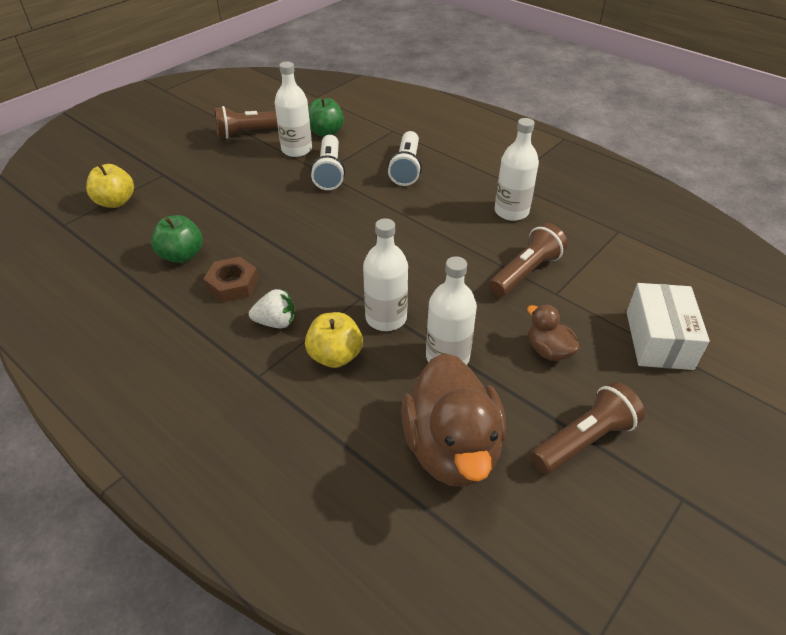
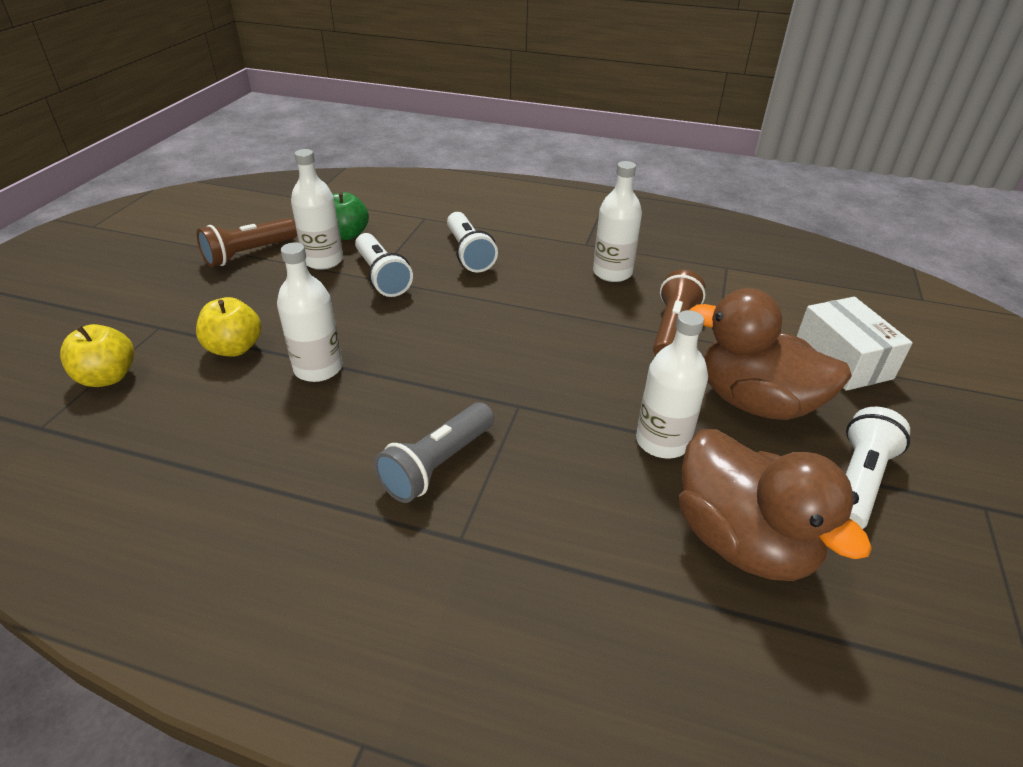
camera: 25 degrees left, 5 degrees down
(182, 255) = (253, 420): green apple -> none
(233, 284) = (349, 436): brown nut -> none
(276, 322) = (437, 465): white strawberry -> grey flashlight
(335, 356) = (538, 481): yellow apple -> yellow apple (235, 348)
(386, 318) = (564, 420): white bottle -> white bottle (318, 368)
(548, 350) = (755, 402): brown duck -> brown duck, size x2.07
(584, 440) = (858, 481): brown flashlight -> white flashlight

